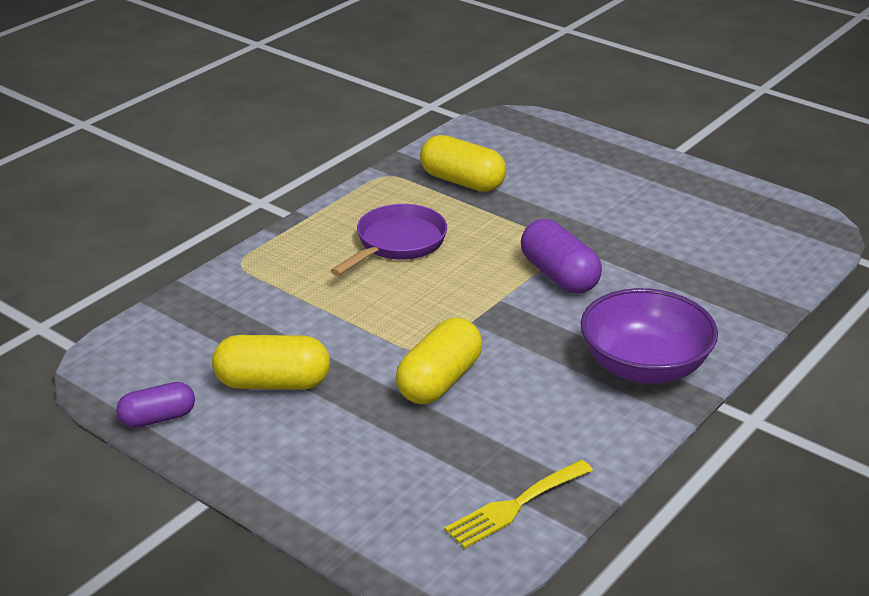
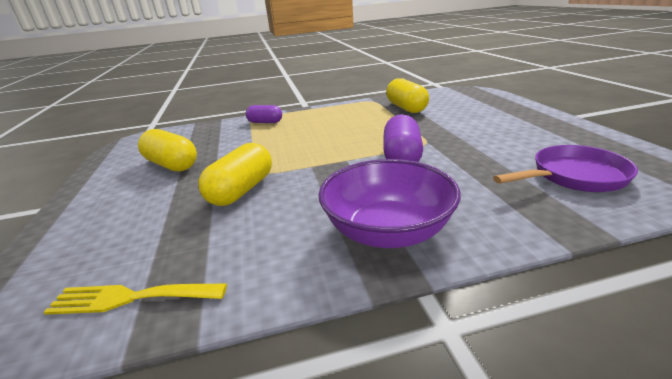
camera: 40 degrees right, 5 degrees down
(158, 418) = (107, 164): purple capsule -> purple capsule (265, 122)
(397, 243) = (332, 124): purple pan -> purple pan (573, 176)
(439, 381) = (241, 190): yellow capsule -> yellow capsule turned 45 degrees counterclockwise

